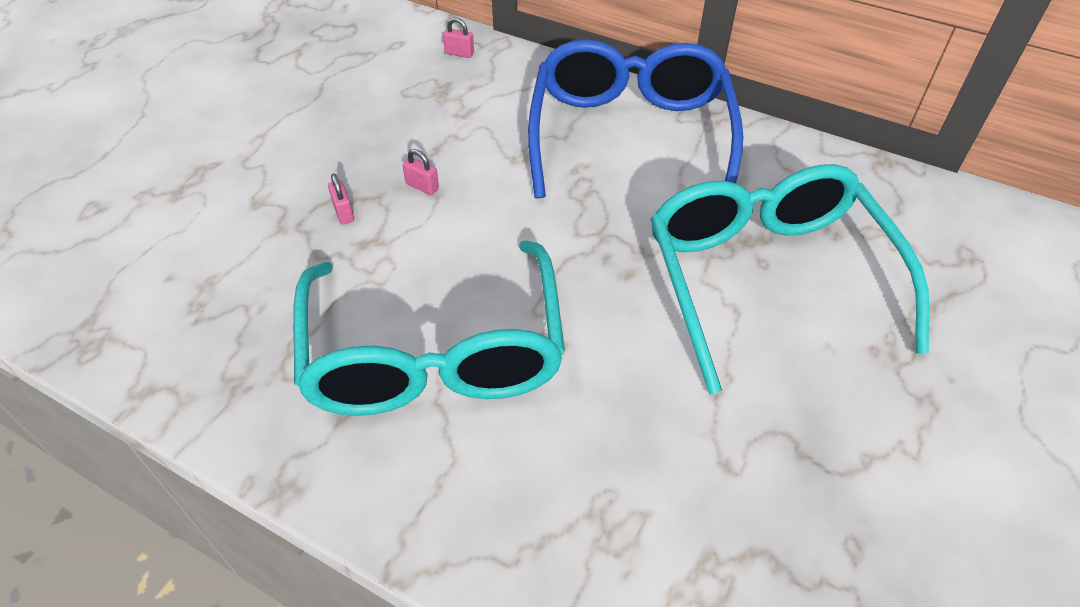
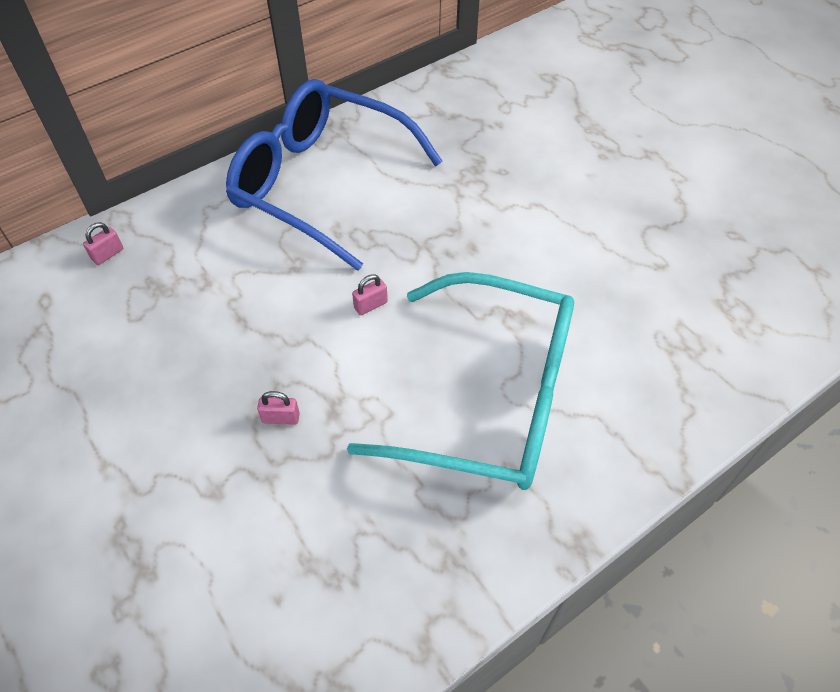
camera: 65 degrees left, 5 degrees up
(422, 186) = (286, 345): pink padlock -> pink padlock (370, 305)
(767, 279) = (519, 176): turquoise glasses -> none

